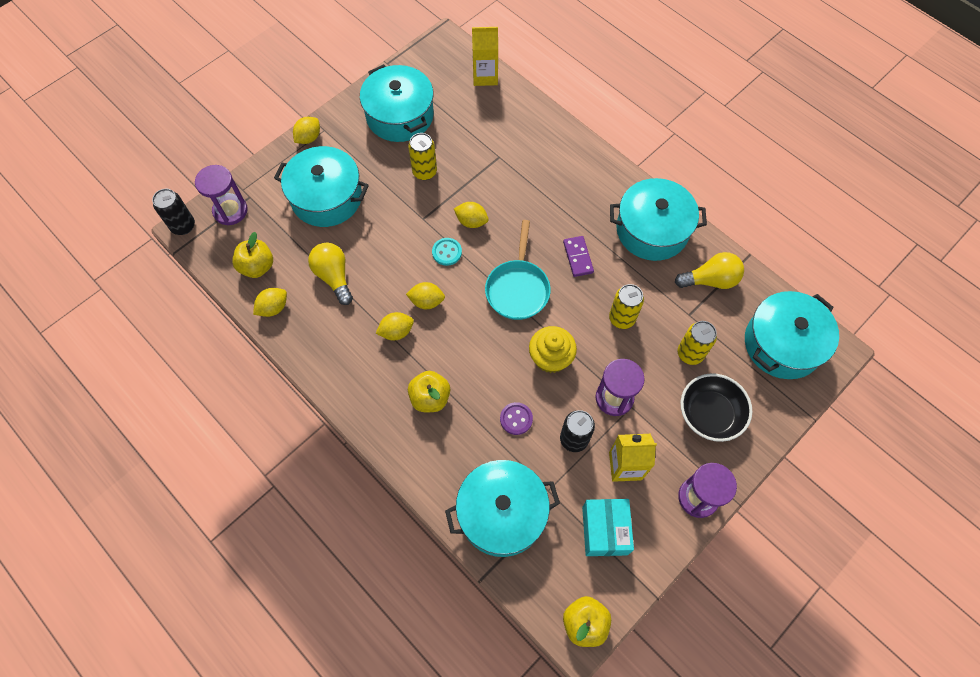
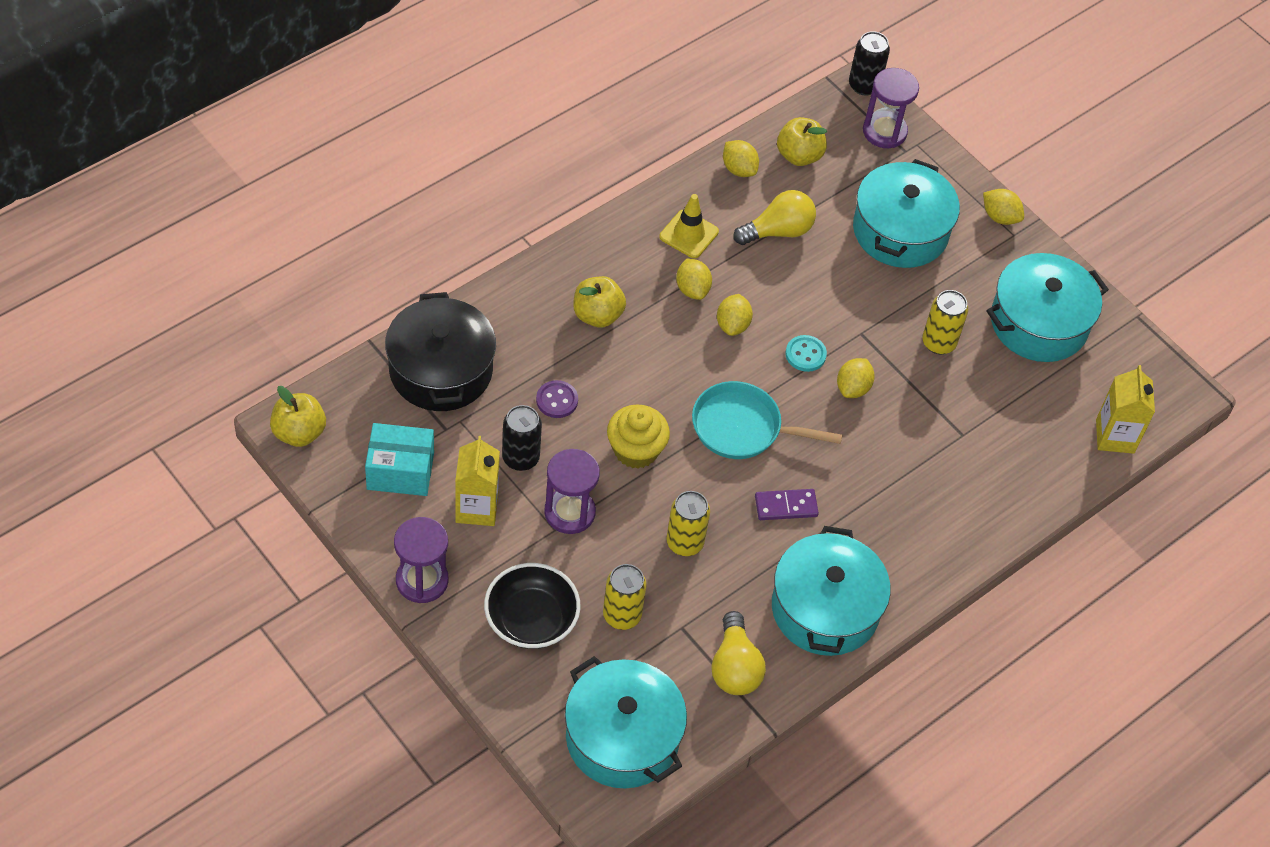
camera: 90 degrees right, 10 degrees down
(342, 339) = (689, 234): none -> yellow traffic cone
(502, 513) = (441, 370): turquoise pot -> black pot

